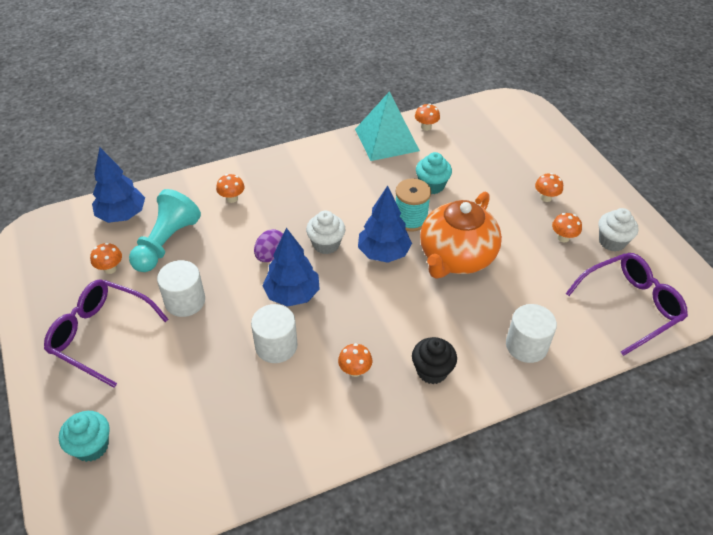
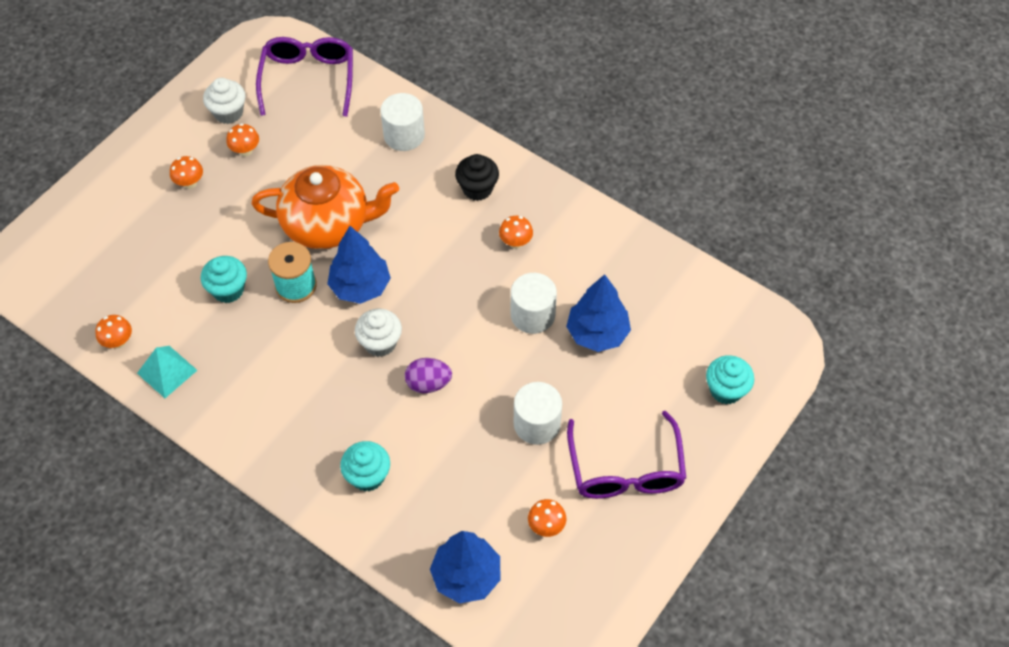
camera: 120 degrees left, 10 degrees up
(166, 243) = (476, 497): turquoise pawn -> none
(232, 198) = (367, 476): orange mushroom -> turquoise cupcake
(292, 294) = (465, 335): blue tree -> blue tree (597, 333)
(386, 140) = (167, 371): turquoise pyramid -> turquoise pyramid, size x0.60
(630, 306) = (308, 79): purple glasses -> purple glasses turned 60 degrees clockwise

